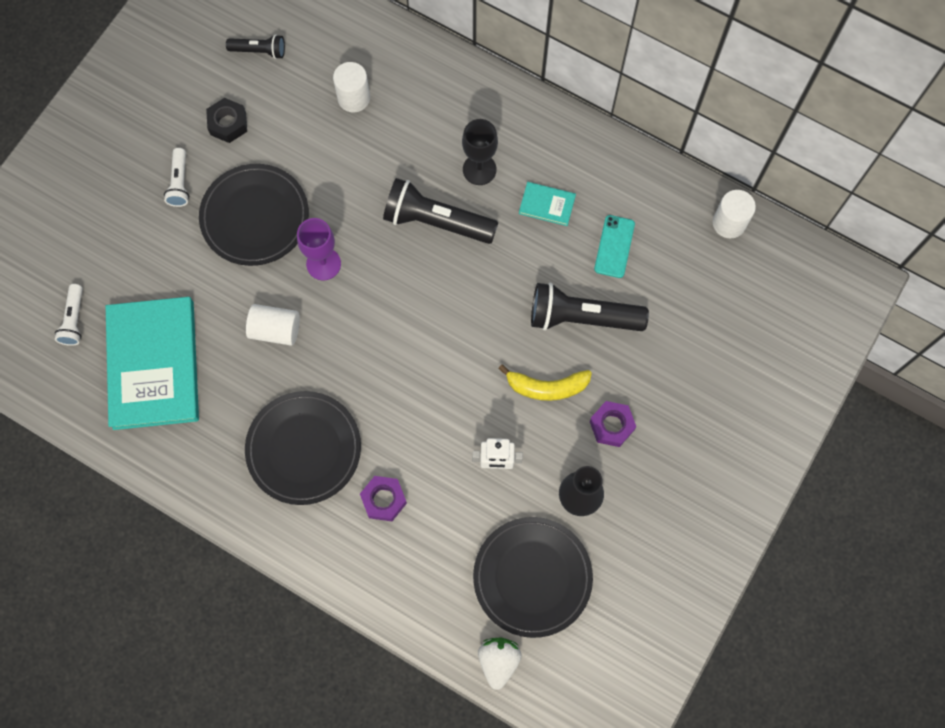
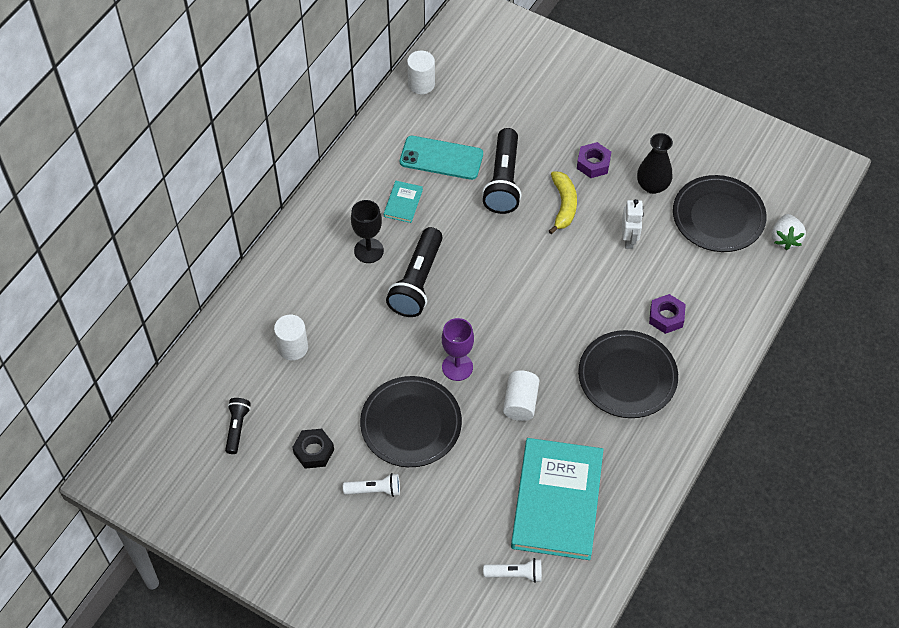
camera: 90 degrees left, 15 degrees down
(154, 364) = (557, 500): turquoise book -> turquoise book turned 75 degrees counterclockwise
(498, 661) = (785, 239): white strawberry -> white strawberry turned 90 degrees counterclockwise
(614, 246) = (441, 158): turquoise phone -> turquoise phone, size x1.53

